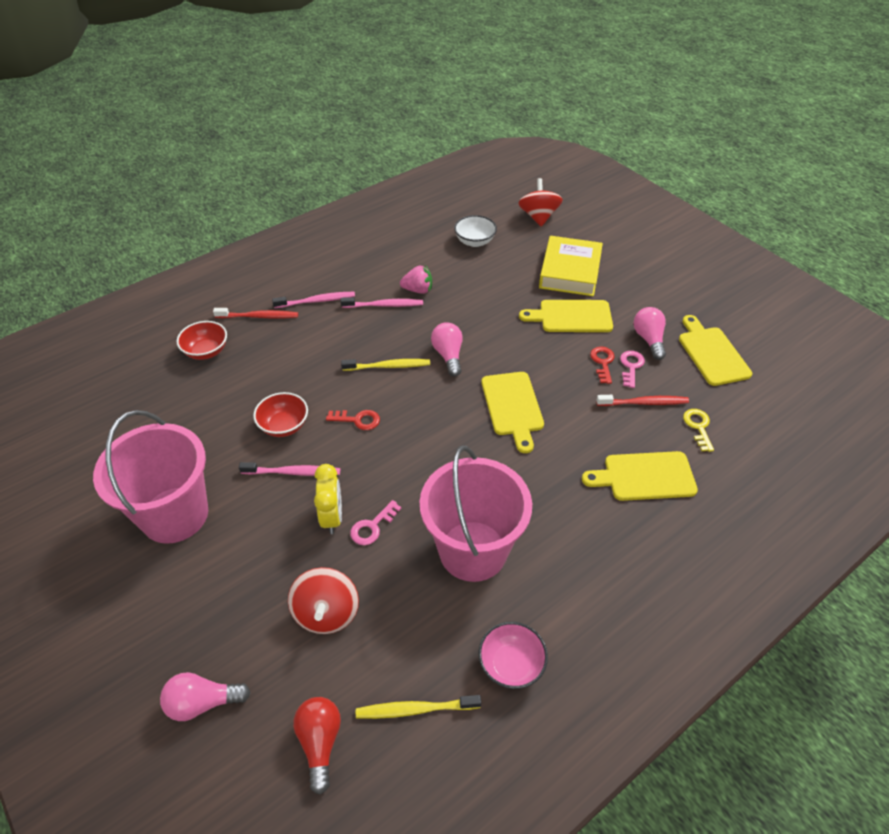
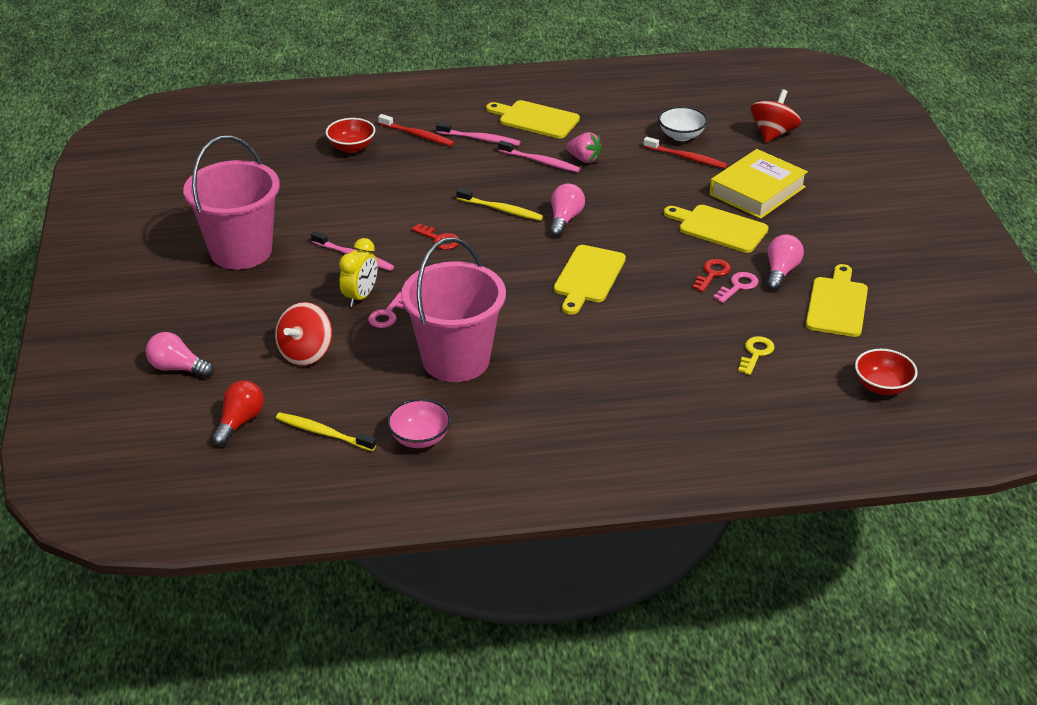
camera: 30 degrees right, 10 degrees down
(284, 426) = (373, 222): red bowl -> red bowl (882, 386)
(372, 527) = (387, 314): pink key -> pink key turned 45 degrees counterclockwise
(644, 403) = (721, 317): red toothbrush -> red toothbrush (687, 158)
(645, 476) = (662, 369): yellow cutting board -> yellow cutting board (535, 119)

